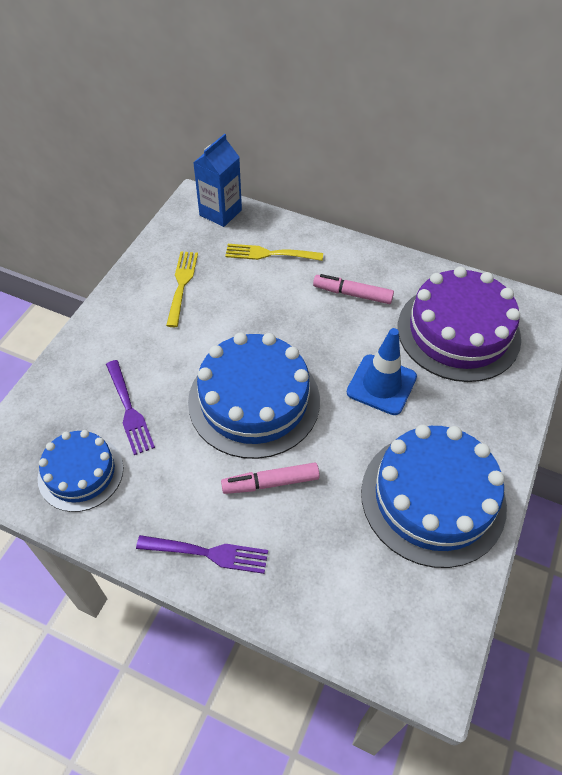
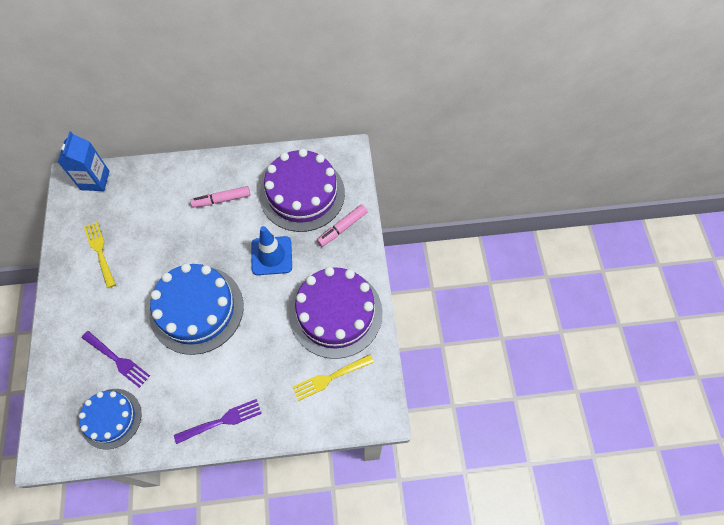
camera: 30 degrees left, 10 degrees up
(269, 254) = (149, 197): yellow fork -> yellow fork (330, 378)
(270, 483) = (236, 357): pink marker -> pink marker (342, 228)
(433, 498) = (335, 313): blue cake -> purple cake

